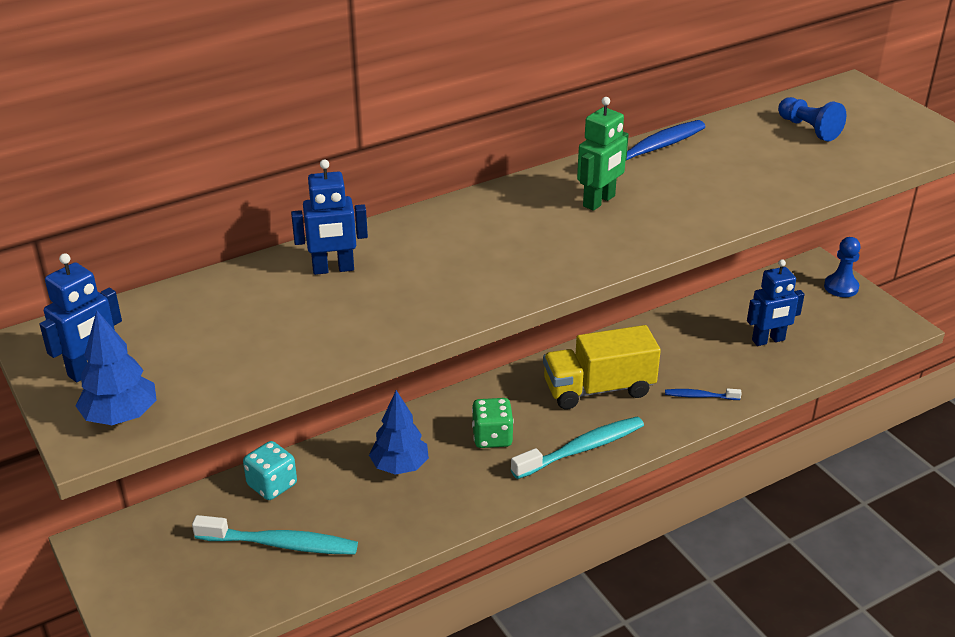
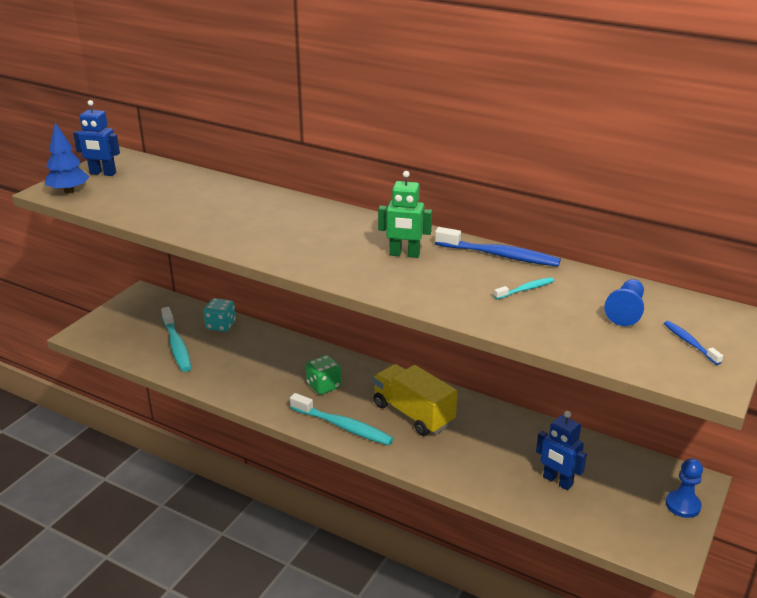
camera: 60 degrees right, 5 degrees down
(333, 269) = (240, 199): blue robot -> none
(399, 466) = (269, 361): blue tree -> none
(699, 396) = (450, 464): blue toothbrush -> blue toothbrush (689, 343)
(731, 161) = (526, 289): none -> turquoise toothbrush

